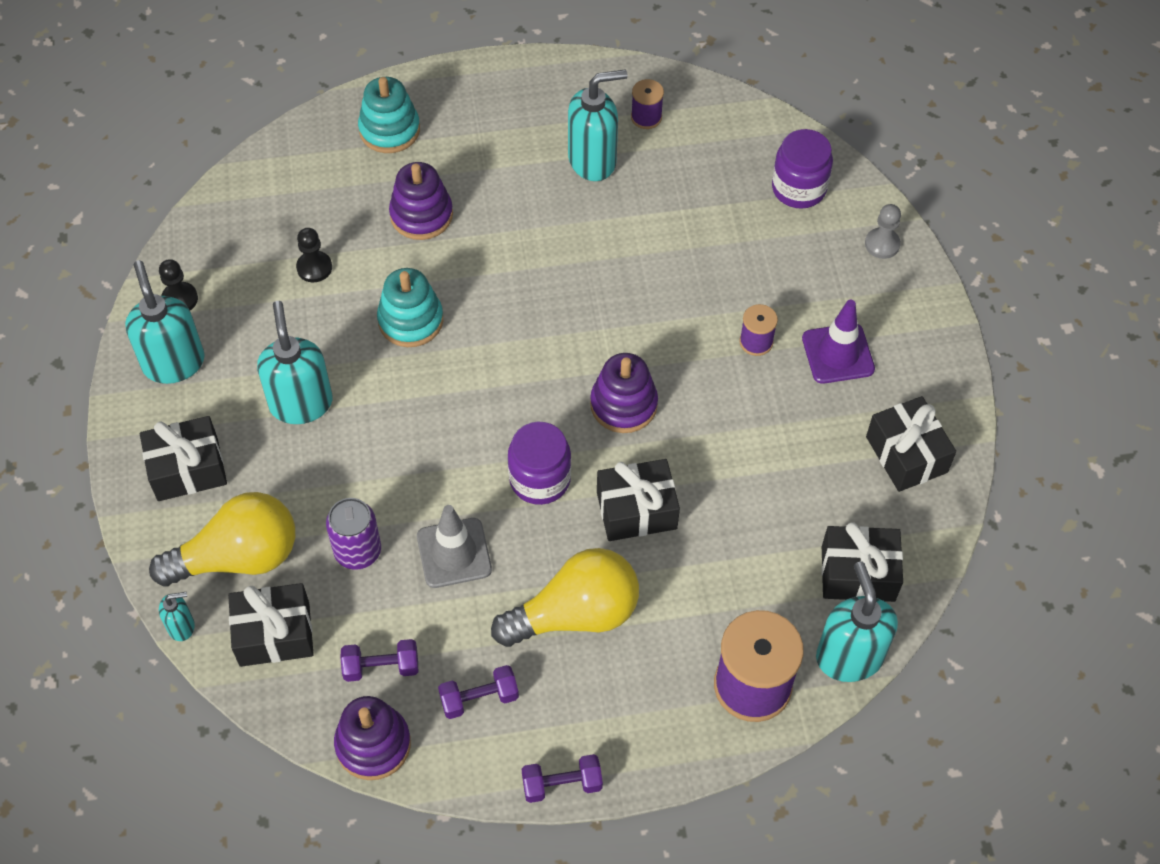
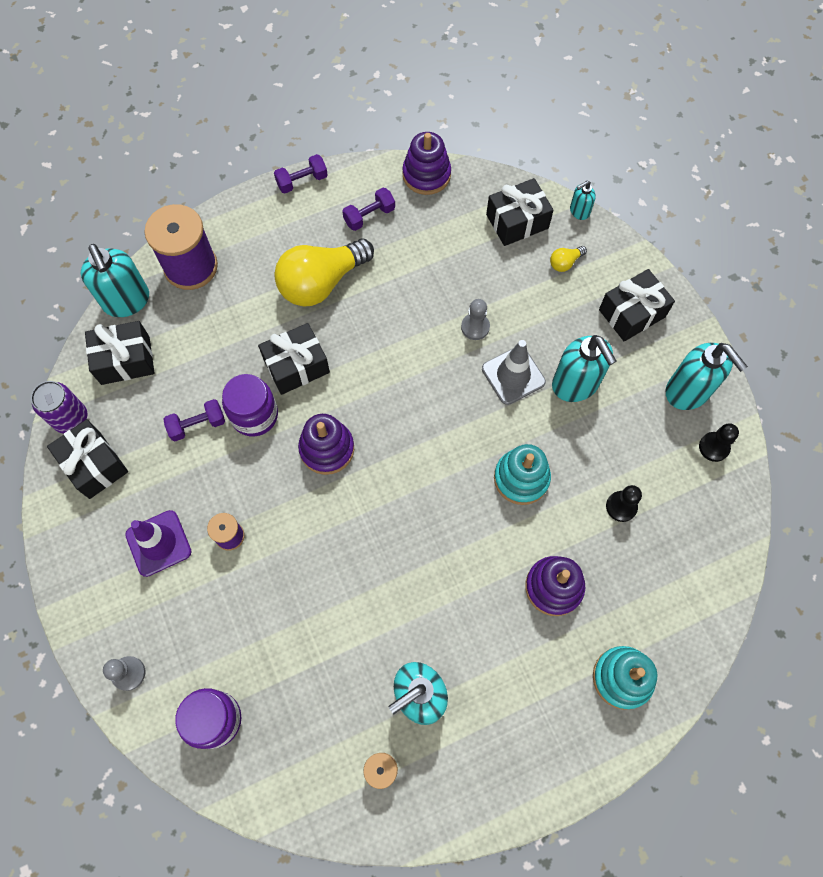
camera: 165 degrees right, 10 degrees up
(238, 557) = (565, 263): yellow light bulb -> yellow light bulb, size x0.40
(357, 551) = (485, 287): purple can -> purple can (71, 418)
(381, 667) = (439, 219): purple dumbbell -> purple dumbbell (197, 425)
(393, 502) = (475, 327): none -> grey pawn
(454, 553) = (418, 302): grey traffic cone -> grey traffic cone (513, 375)
(540, 479) = (374, 371): purple jar -> purple jar (254, 415)

